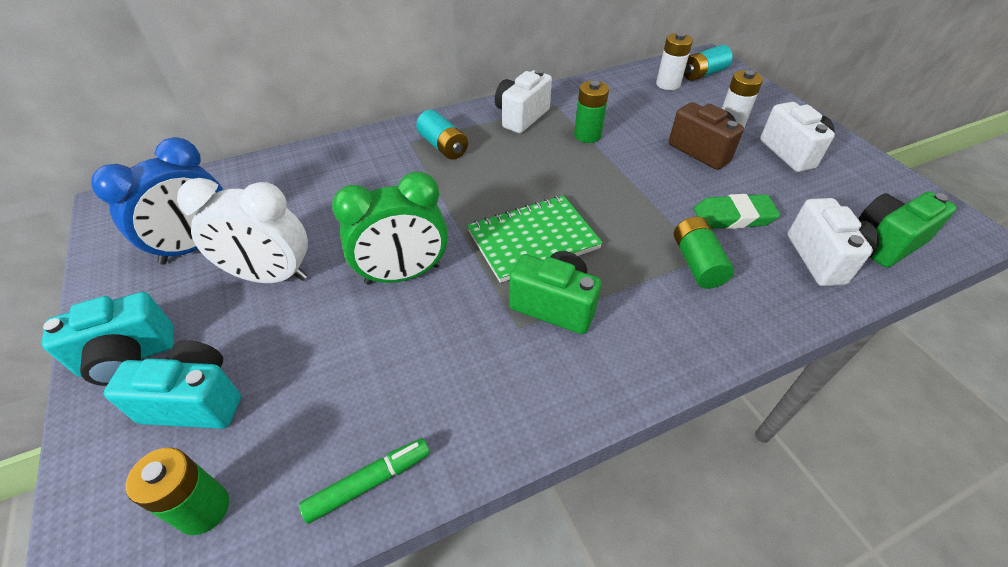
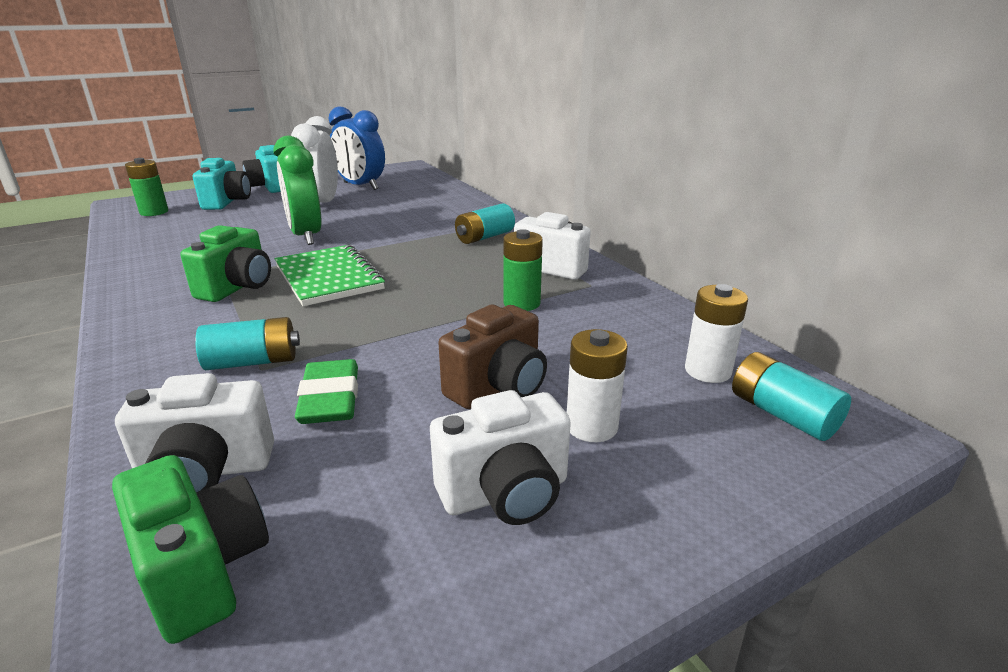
camera: 85 degrees right, 20 degrees down
(369, 482) = (131, 241): green marker -> none
(697, 263) = (253, 362): green battery -> turquoise battery

